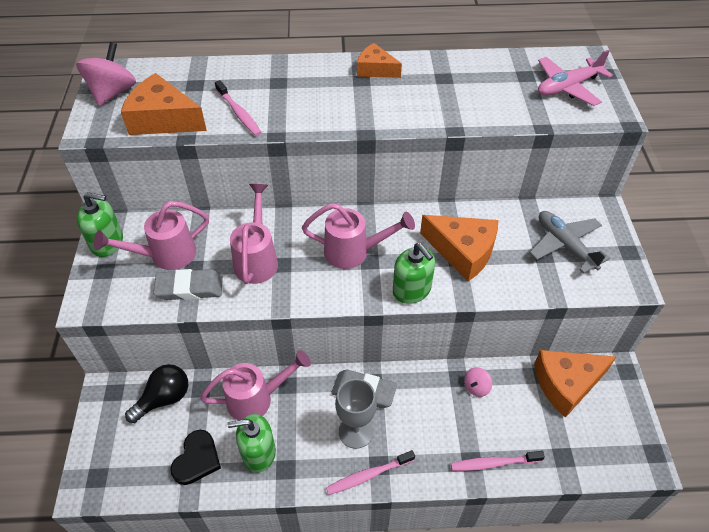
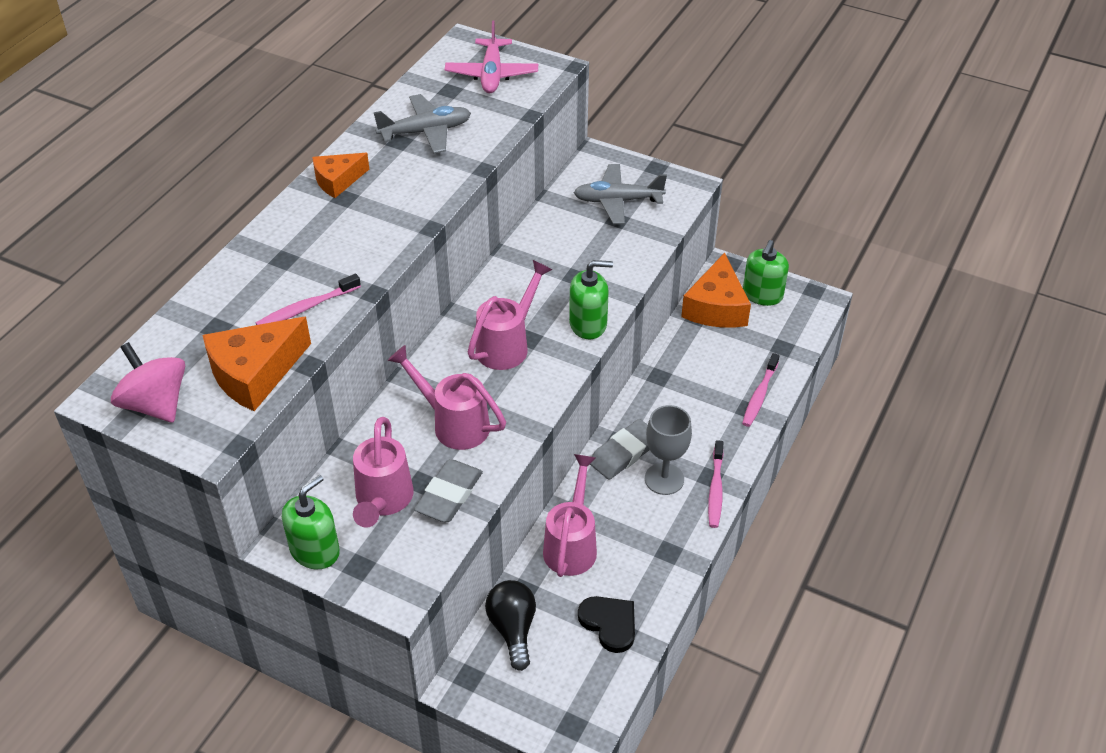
camera: 60 degrees left, 5 degrees down
(239, 113) = (306, 308): pink toothbrush -> pink toothbrush turned 150 degrees clockwise
(258, 453) = (636, 567): green soap dispenser -> green soap dispenser (762, 295)
(463, 251) = (570, 268): orange cheese -> none
(466, 85) = (425, 132): none -> grey plane
(476, 387) = (677, 368): pink spinning top -> none

